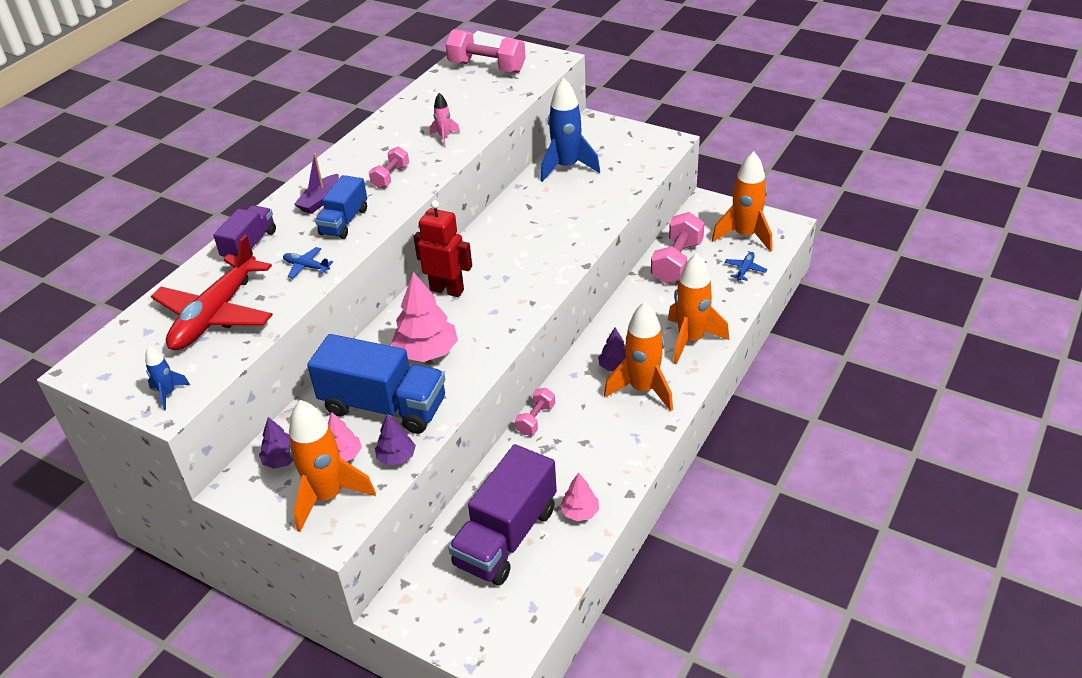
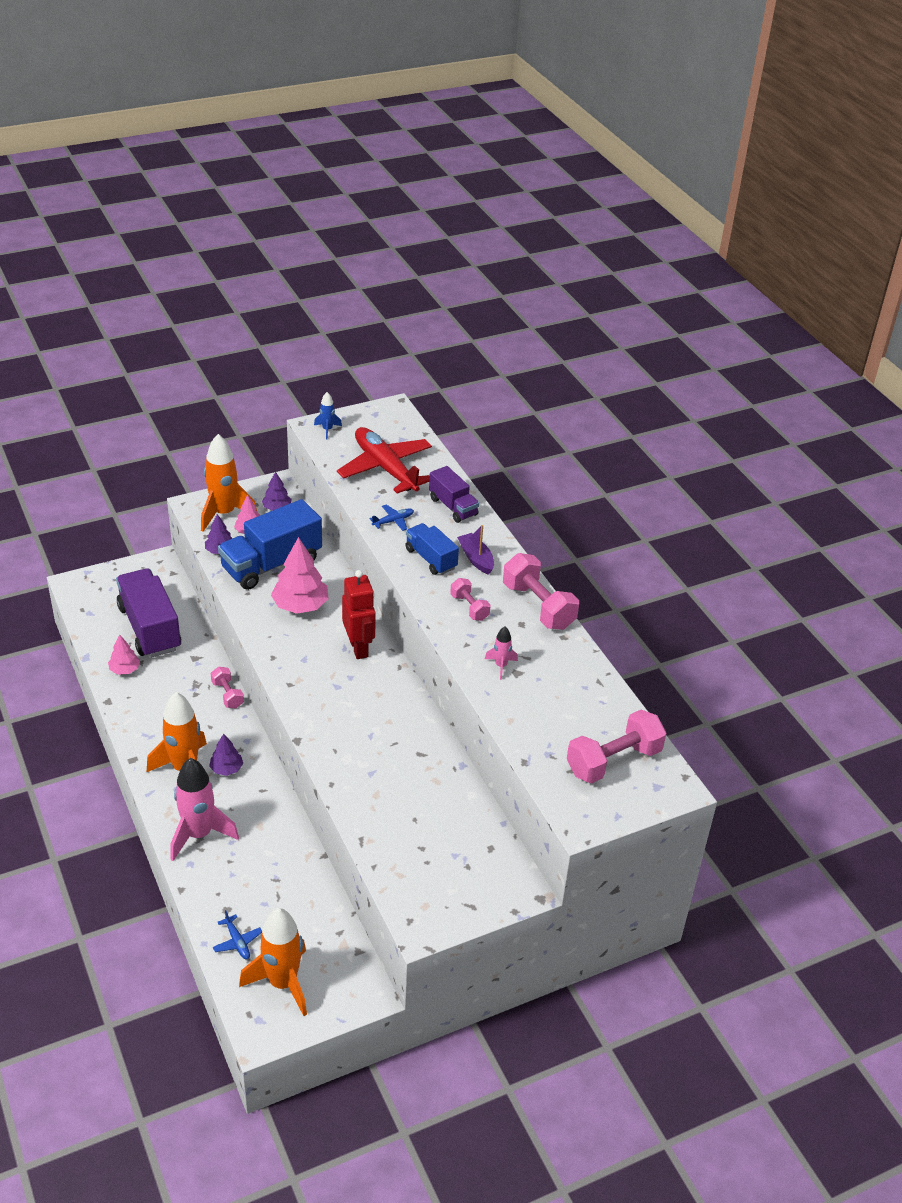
camera: 120 degrees right, 0 degrees up
(447, 290) = (359, 648): red robot -> red robot turned 75 degrees counterclockwise
(566, 167) = (457, 816): blue rocket -> none
(677, 262) = (303, 899): pink dumbbell -> pink dumbbell (538, 606)
(691, 340) = (199, 834): orange rocket -> pink rocket

